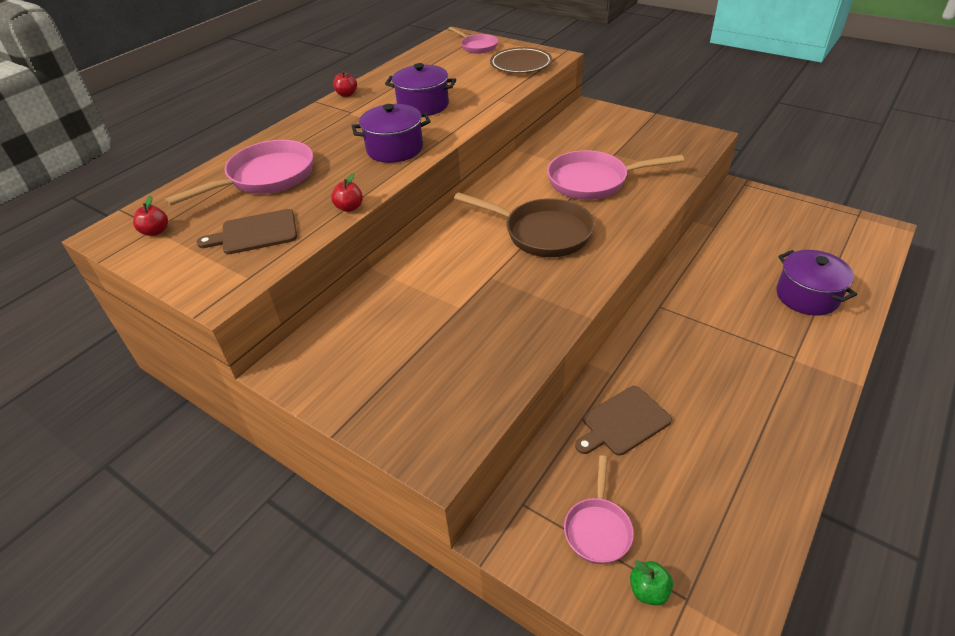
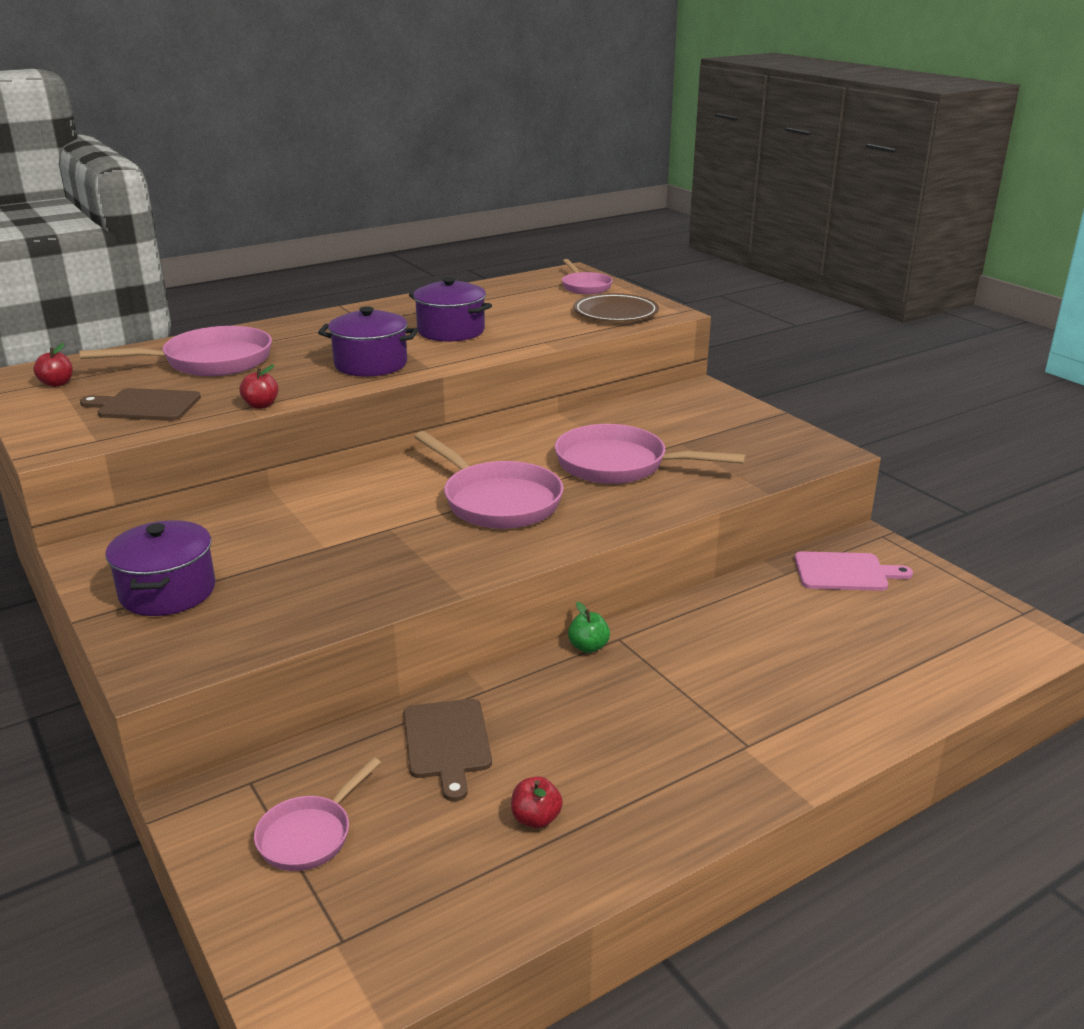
camera: 20 degrees right, 15 degrees down
(347, 94) = (380, 305): red apple -> red apple (536, 819)
(542, 233) = (497, 501): brown pan -> pink pan
(623, 422) = (447, 742): brown cutting board -> brown cutting board turned 90 degrees counterclockwise
(648, 590) = (306, 915): green apple -> green apple (588, 647)
(745, 216) = (845, 572): none -> pink cutting board
(807, 296) = (839, 684): purple pot -> purple pot (168, 592)

